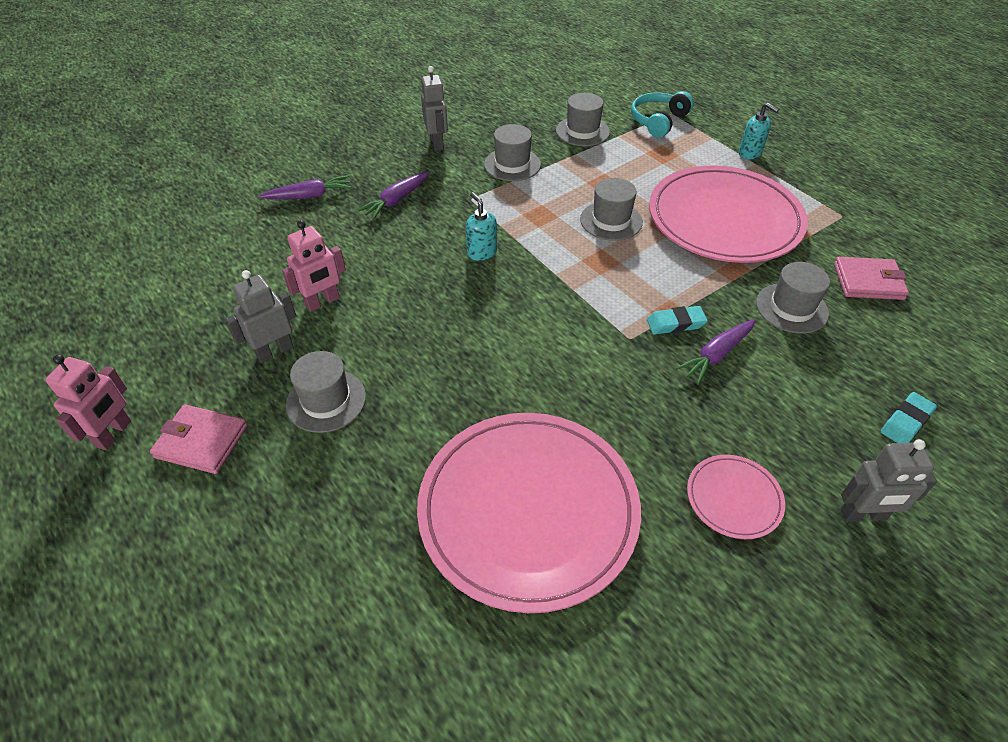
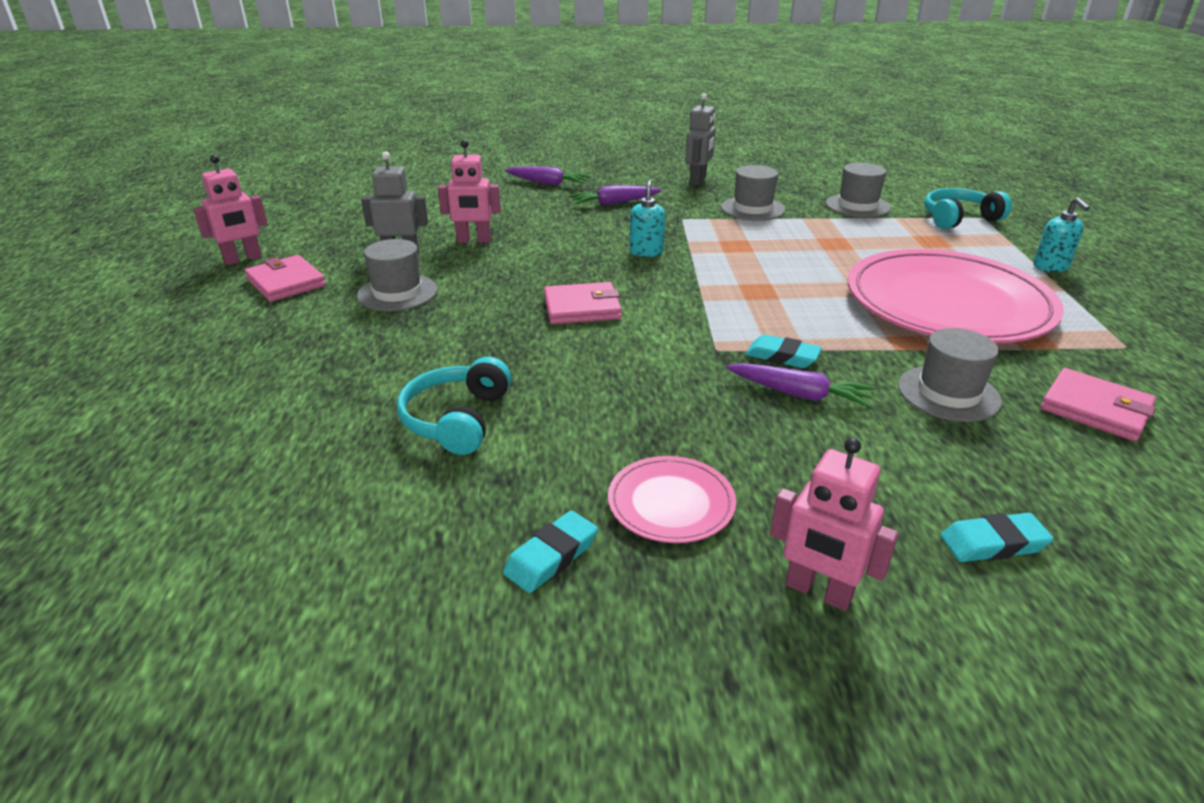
camera: 35 degrees right, 15 degrees down
(497, 342) = (582, 308): none -> pink wallet
(528, 510) = (457, 419): pink plate -> turquoise headphones
(611, 221) = (807, 268): grey hat -> none
(712, 589) = (551, 556): none -> turquoise eraser
(716, 355) = (799, 394): purple carrot -> purple carrot turned 150 degrees counterclockwise
(863, 515) = (818, 592): grey robot -> pink robot

